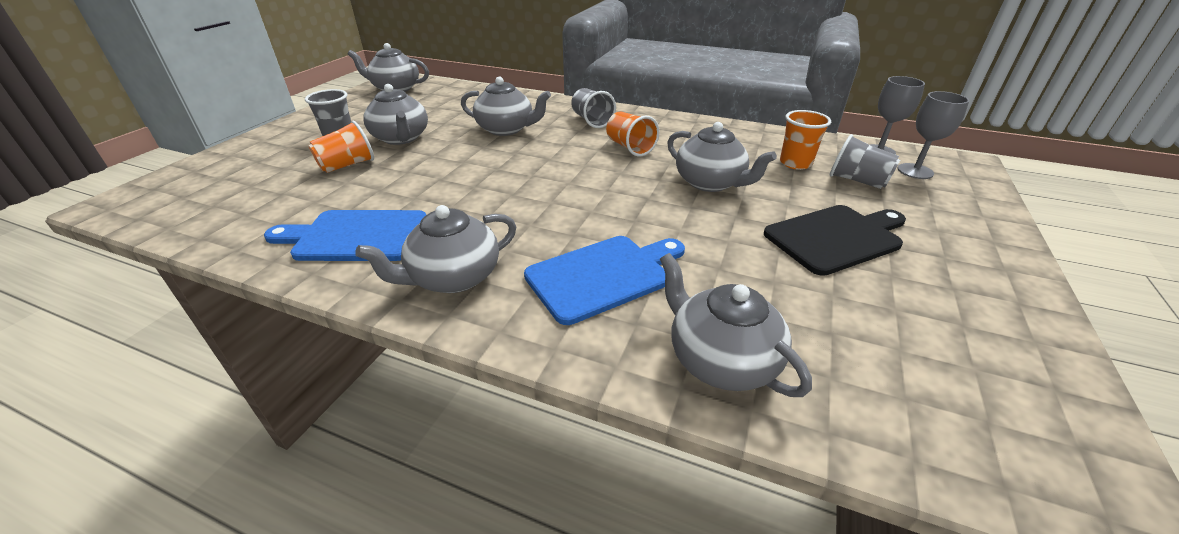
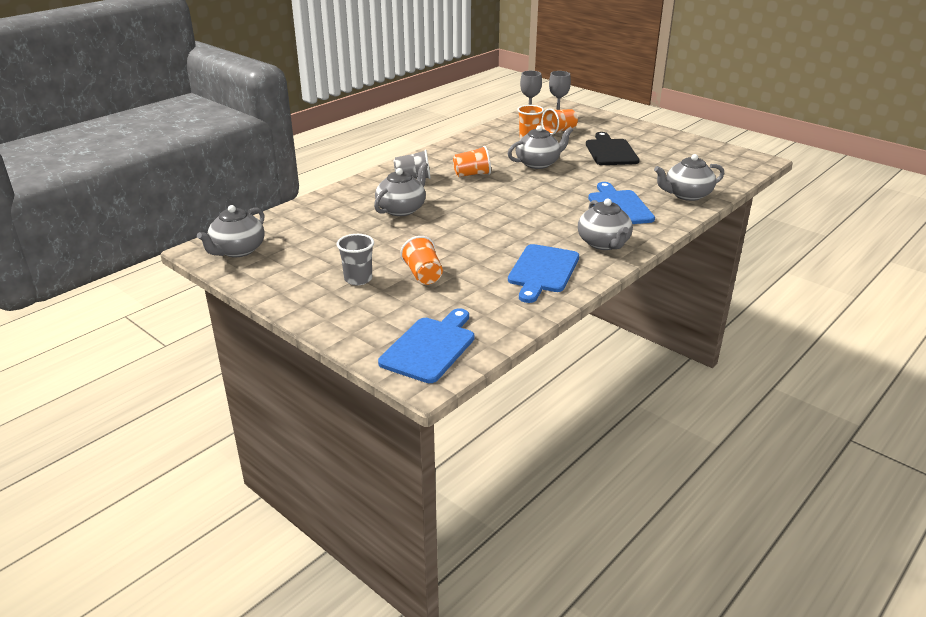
camera: 70 degrees left, 5 degrees down
(181, 195) = (430, 347): none -> blue cutting board
(401, 138) = (383, 252): grey teapot -> none
(857, 181) = (559, 131): grey cup -> orange cup

